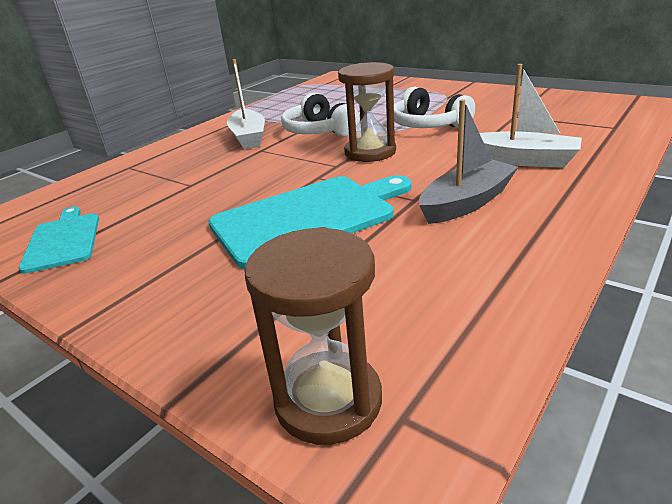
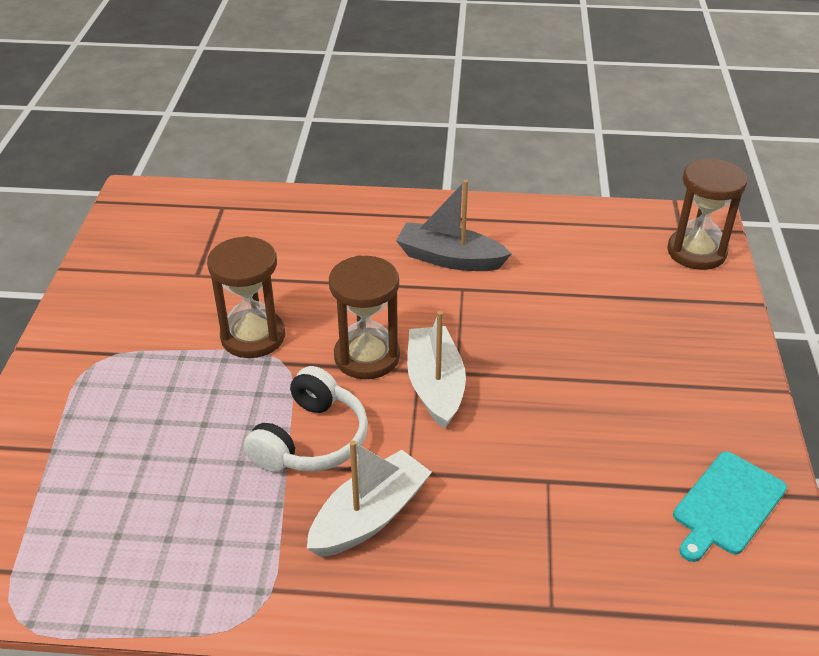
camera: 125 degrees left, 10 degrees up
(308, 217) = (541, 340): turquoise cutting board -> none
(428, 125) = (253, 336): white headphones -> brown hourglass
(522, 160) = (339, 246): white boat -> white boat (435, 385)

